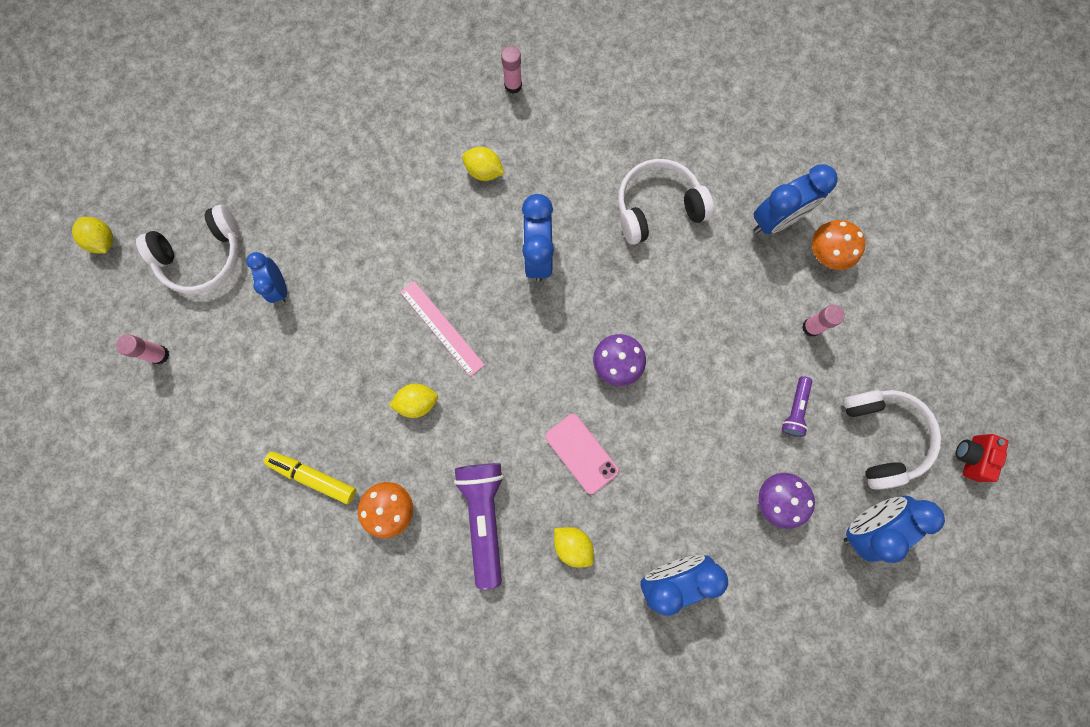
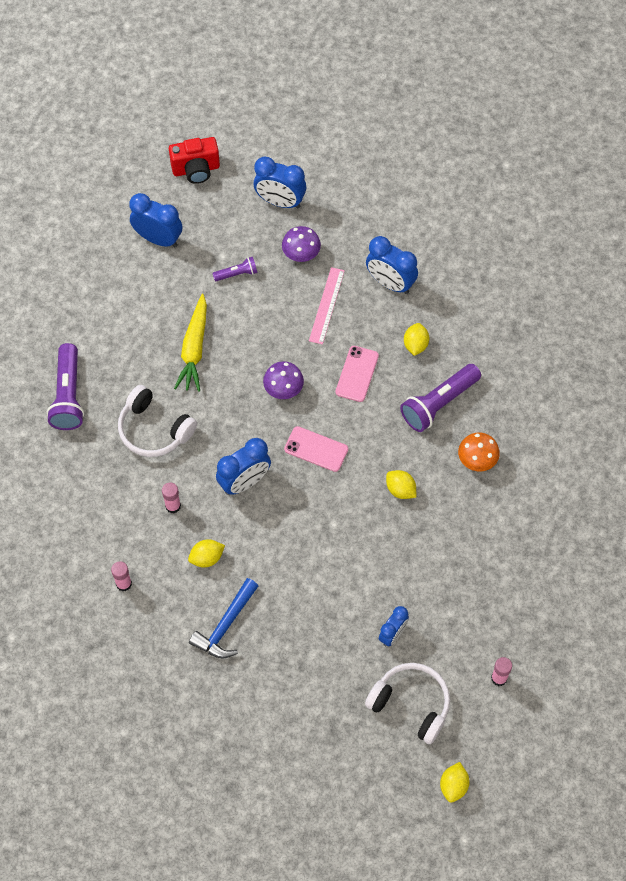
camera: 125 degrees left, 15 degrees down
(313, 477) = (496, 519): yellow marker -> none
(405, 146) = (225, 626): none -> blue hammer
(441, 328) = (340, 509): pink ruler -> pink ruler (327, 305)
(484, 171) = (207, 558): yellow lemon -> yellow lemon turned 75 degrees clockwise
(524, 349) = (316, 449): none -> pink phone
(726, 304) = (194, 349): none -> yellow carrot
(752, 151) = (68, 395): none -> purple flashlight
(776, 220) = (111, 353): blue clock -> blue clock (158, 239)
(811, 327) = (174, 293): pink glue stick -> pink glue stick (173, 506)
(827, 253) = (114, 311): orange mushroom -> none
(882, 436) = (218, 220): white headphones -> none
(970, 456) = (196, 169): red camera -> red camera, size x1.50

